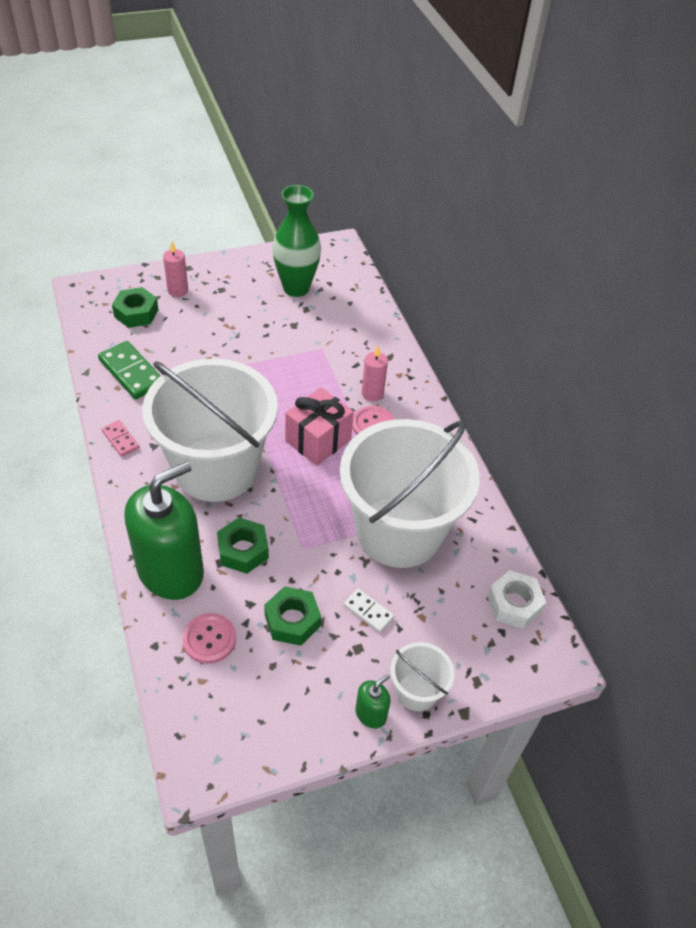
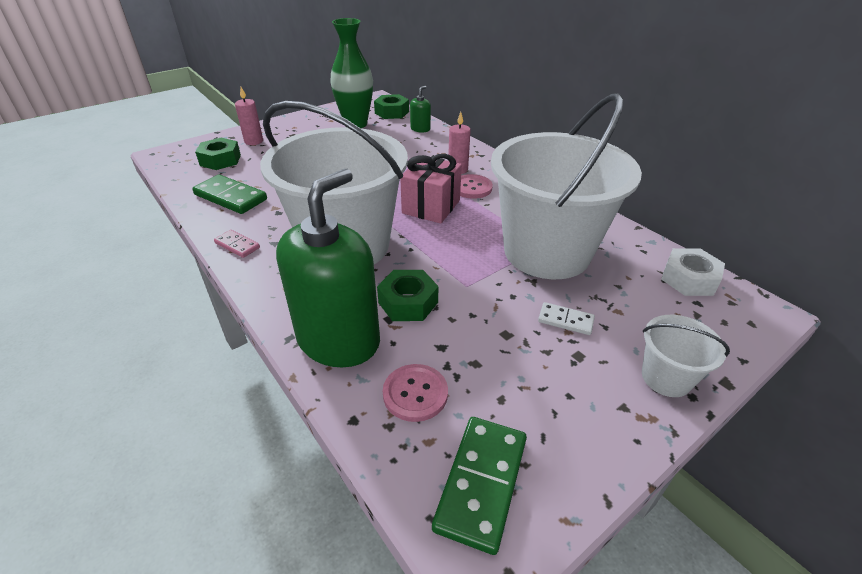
camera: 15 degrees left, 10 degrees down
(223, 724) = (481, 483): none -> green domino
(292, 620) = (495, 349): green nut -> green nut (392, 112)
(371, 714) = (638, 414): green soap dispenser -> green soap dispenser (420, 129)

